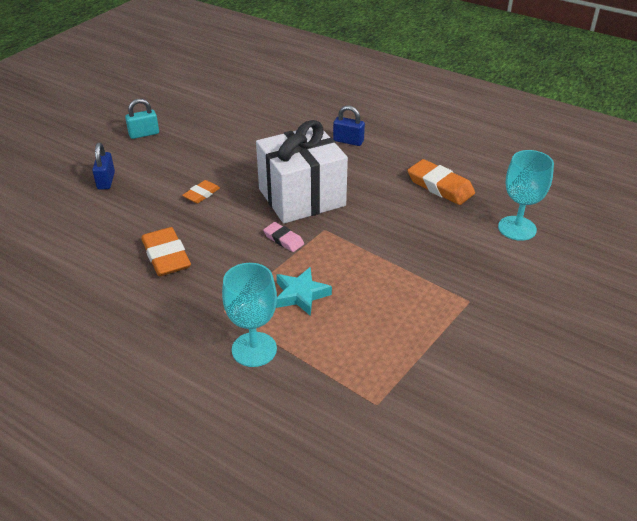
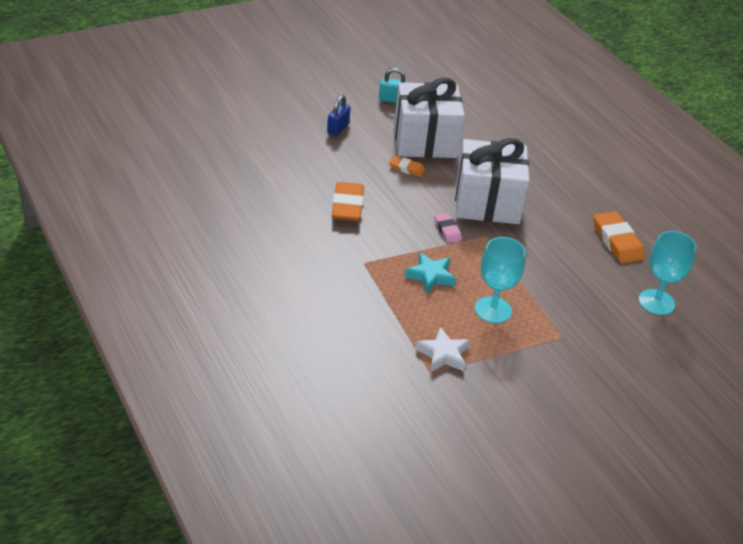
camera: 25 degrees right, 0 degrees up
(201, 194) = (406, 168): orange eraser -> orange eraser turned 45 degrees clockwise
(202, 161) = (425, 141): none -> white gift
(254, 349) = (368, 298): turquoise goblet -> turquoise goblet (493, 310)
(348, 141) = (565, 171): blue padlock -> none
(374, 377) = (443, 354): none -> white star

